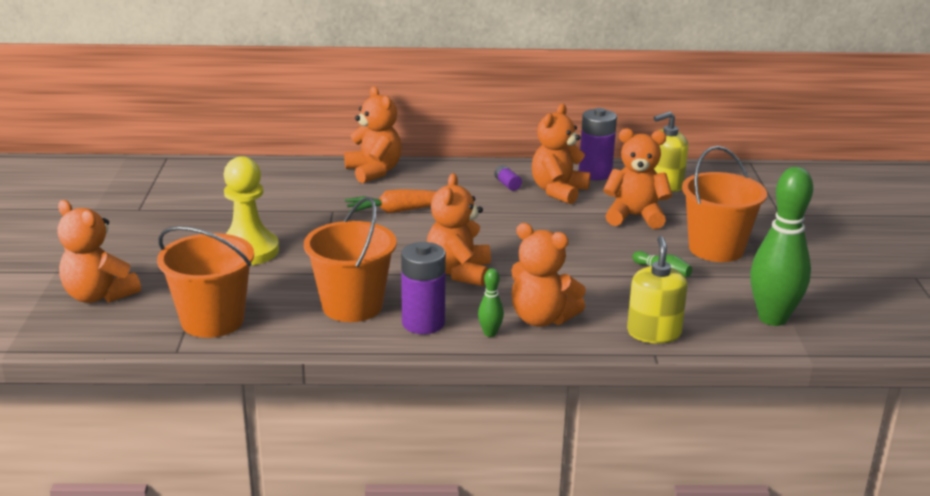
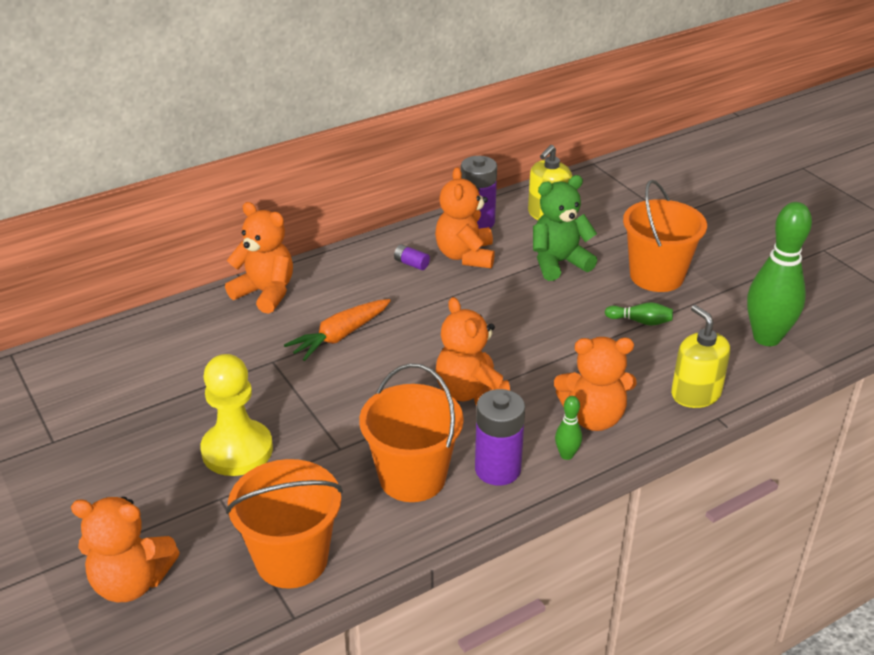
camera: 30 degrees left, 10 degrees up
(635, 216) = (558, 263): orange teddy bear -> green teddy bear

